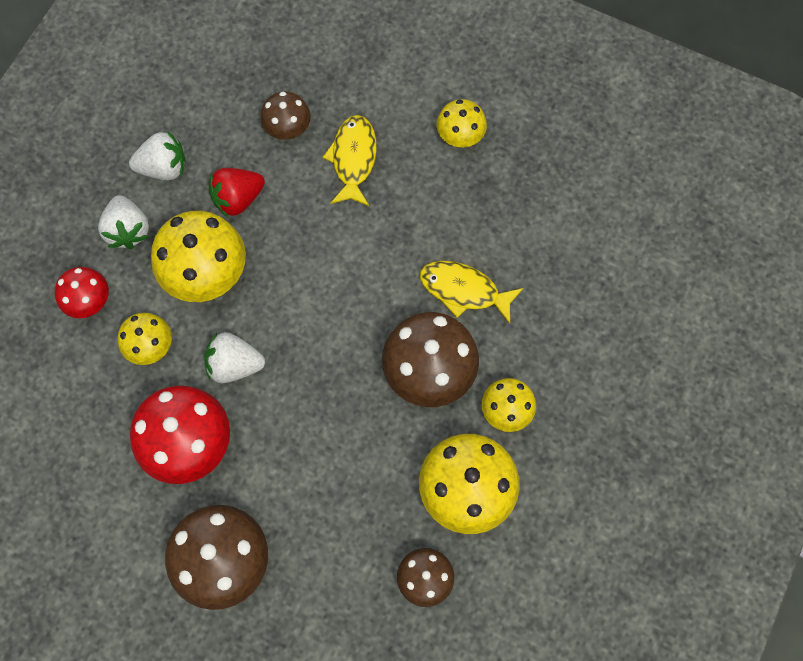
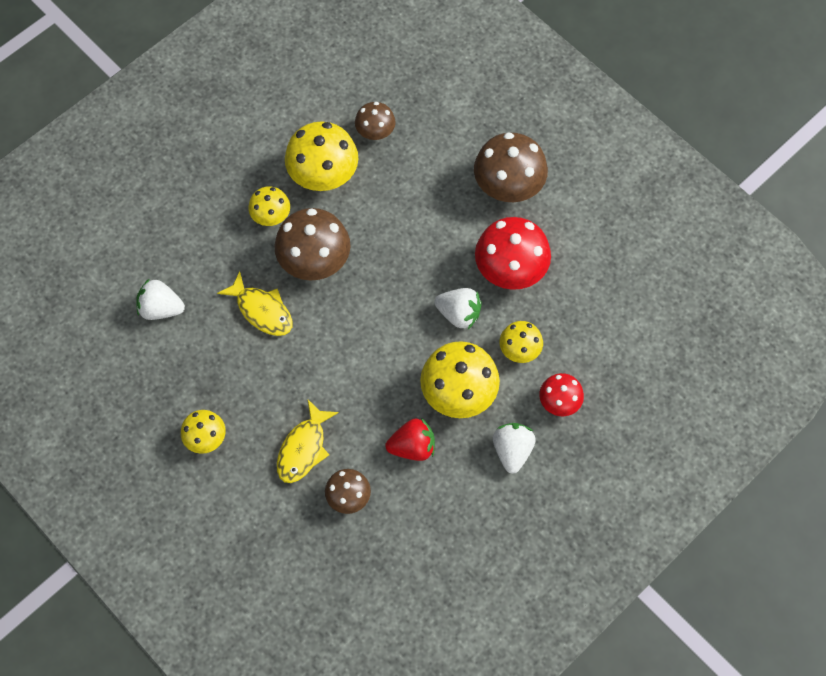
camera: 160 degrees left, 5 degrees down
(163, 167) = (466, 497): white strawberry -> white strawberry (161, 308)

